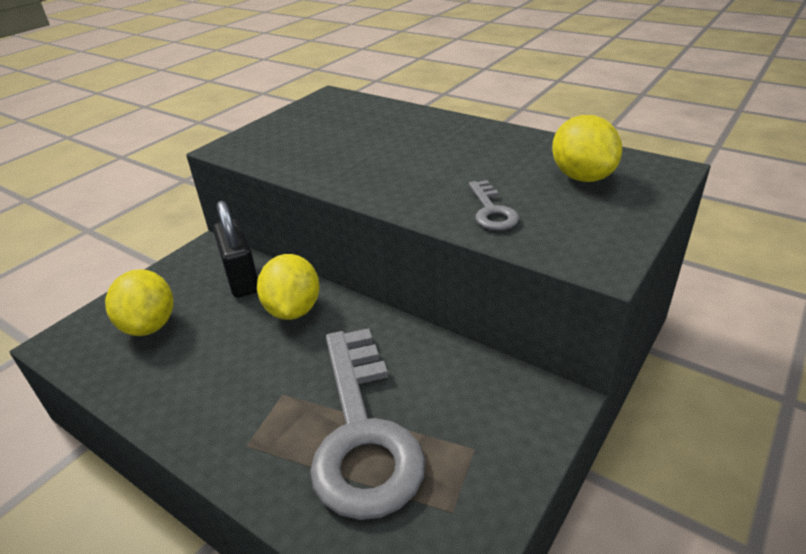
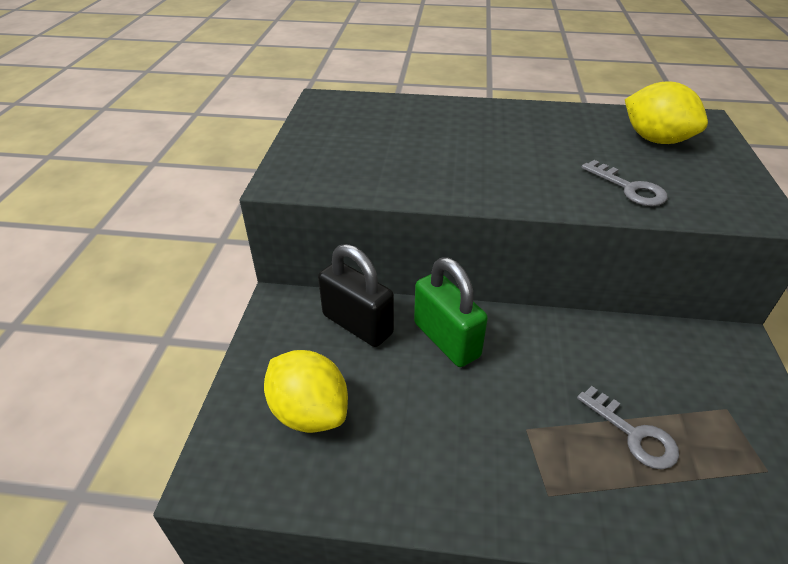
camera: 30 degrees left, 5 degrees up
(293, 310) = (446, 339): yellow lemon -> green padlock
(362, 432) = (633, 434): grey key -> grey key, size x0.45

